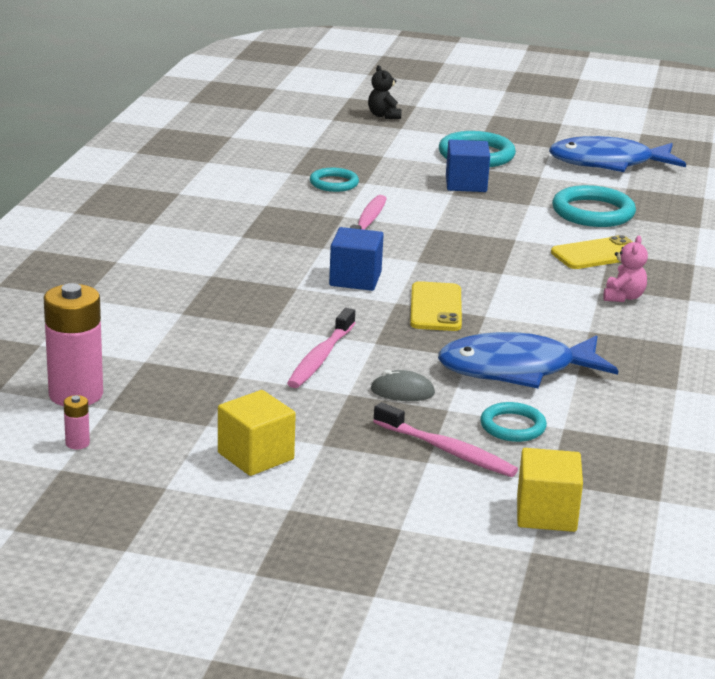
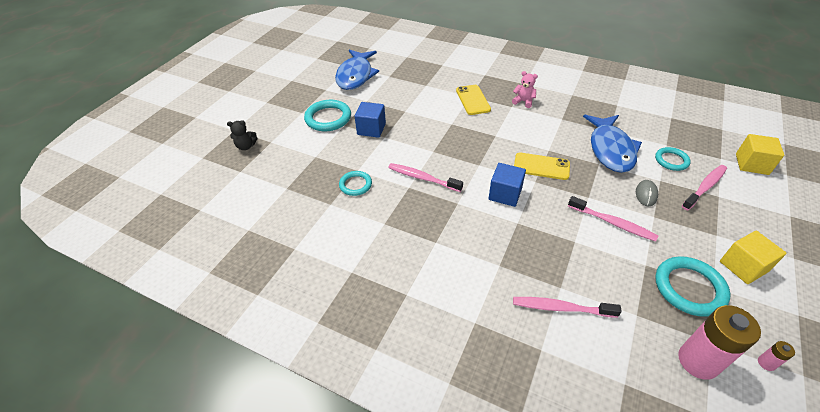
camera: 75 degrees left, 20 degrees up
(147, 311) = (561, 308): none -> pink toothbrush
(593, 212) = (420, 92): turquoise ring -> turquoise ring (689, 288)

